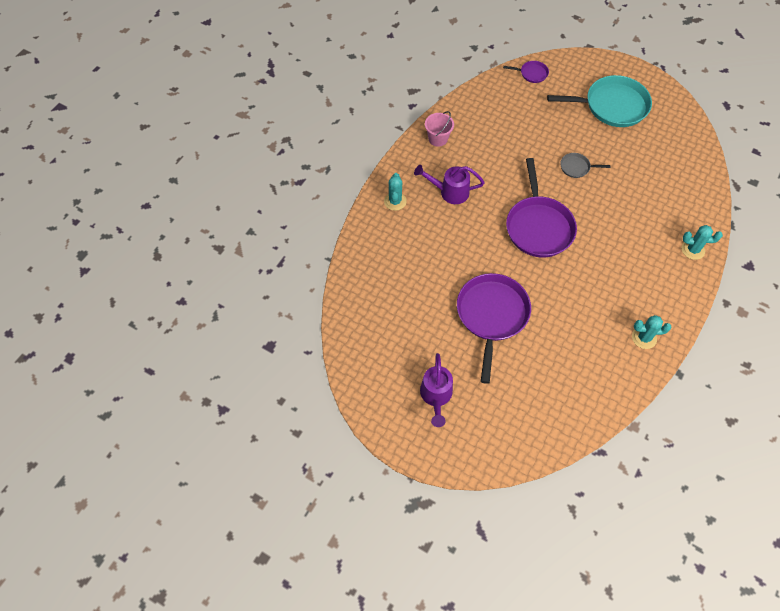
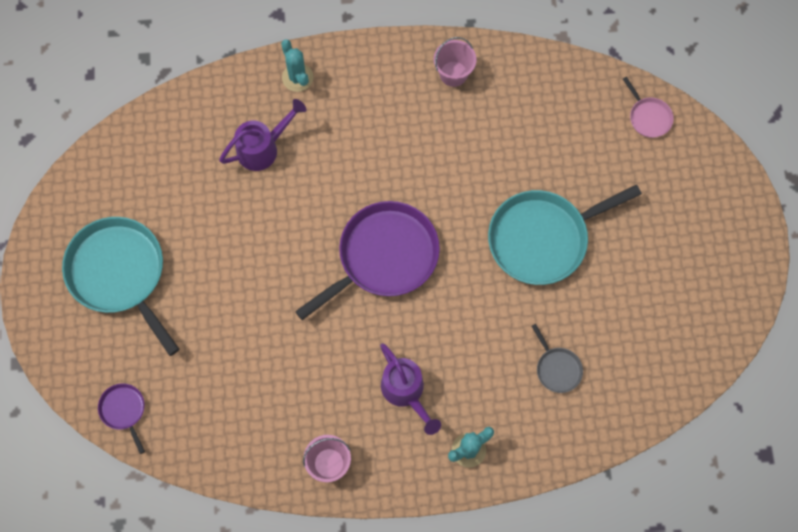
camera: 125 degrees left, 10 degrees up
(436, 396) = (680, 237): purple watering can -> purple watering can (262, 148)
(492, 315) = (542, 238): purple pan -> turquoise pan
(535, 438) = (648, 117): none -> pink pan
(576, 167) = (259, 263): grey pan -> grey pan (557, 368)
(644, 338) = (453, 74): turquoise cactus -> pink bucket

